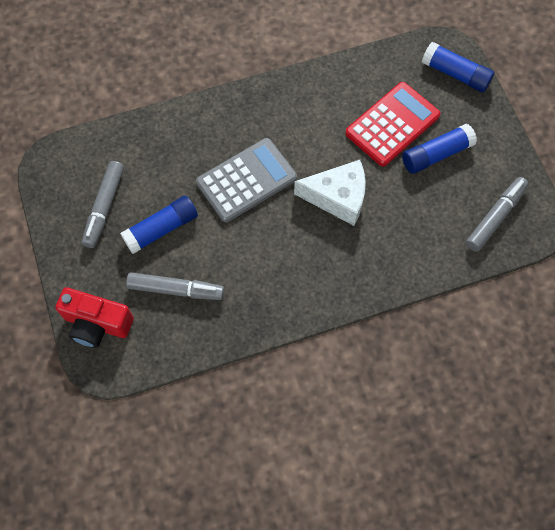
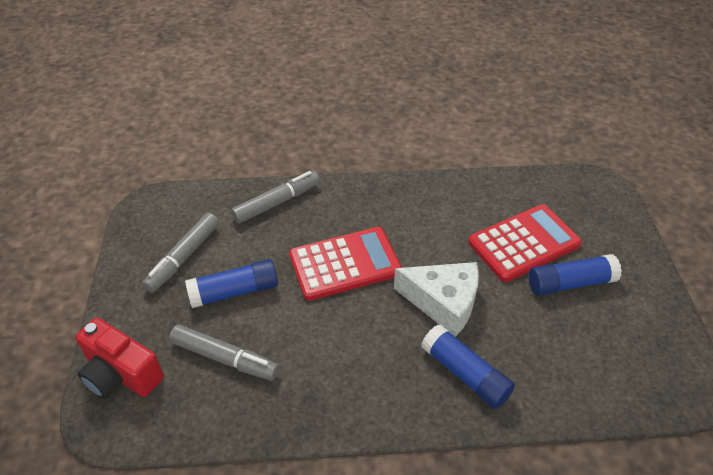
camera: 15 degrees right, 20 degrees down
(246, 180) = (345, 264): grey calculator -> red calculator
(455, 74) = (605, 210): blue glue stick -> blue glue stick (465, 374)
(495, 217) = (635, 366): grey marker -> grey marker (277, 203)

